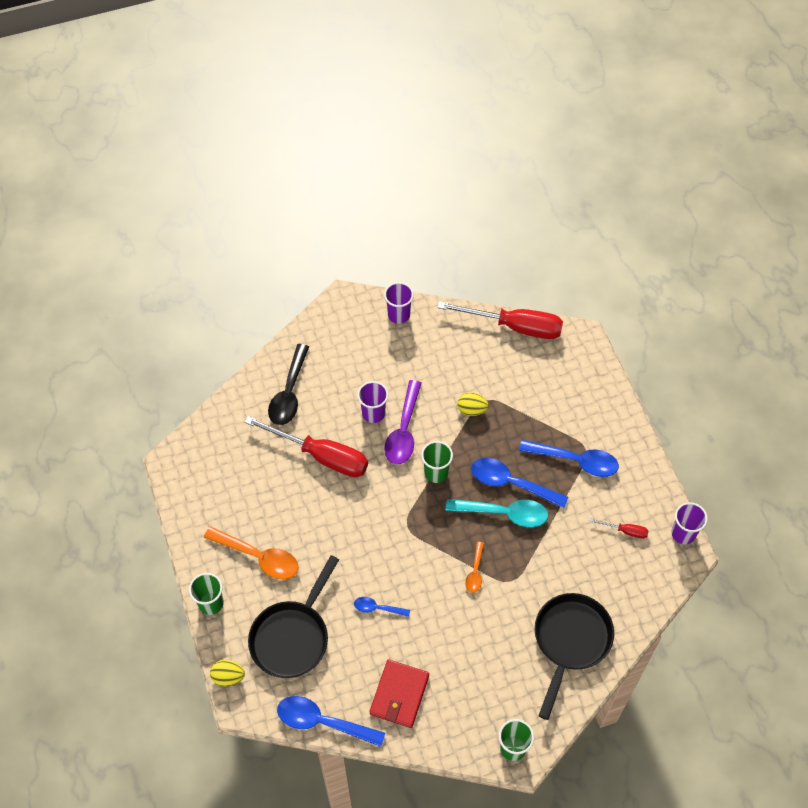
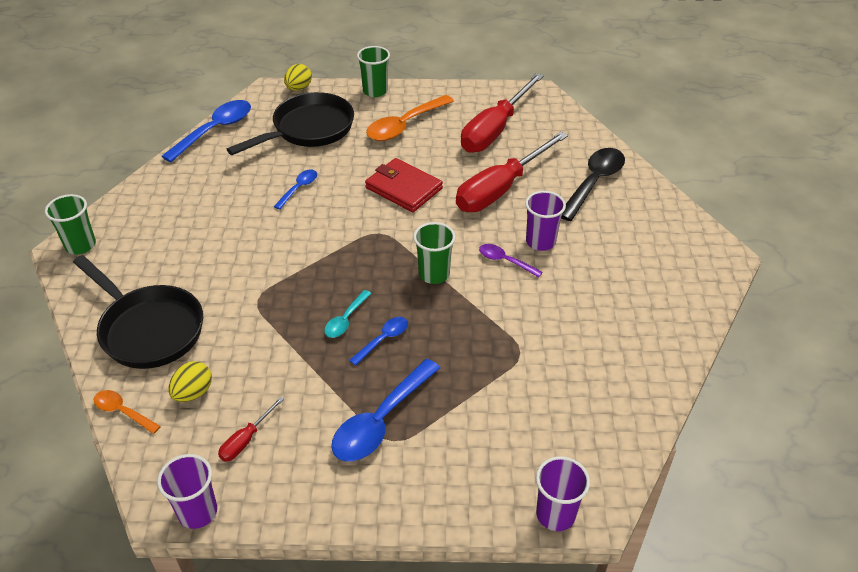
camera: 110 degrees right, 15 degrees down
(289, 393) = (594, 182): black spoon -> black spoon turned 90 degrees clockwise
(292, 637) = (309, 129): black pan -> black pan turned 90 degrees clockwise
(399, 315) = (687, 301): purple cup -> purple cup (555, 514)
(399, 695) = (200, 182): red wallet -> red wallet (403, 188)
(403, 431) = (505, 261): purple spoon -> purple spoon, size x0.53
(472, 410) = (510, 333): yellow egg -> yellow egg (193, 393)
(475, 572) = (288, 272): orange spoon -> orange spoon (122, 412)
(504, 513) = (345, 320): turquoise spoon -> turquoise spoon, size x0.53
(511, 483) = (383, 339): blue spoon -> blue spoon, size x0.53
(515, 326) = (637, 425): red screwdriver -> red screwdriver (495, 129)

